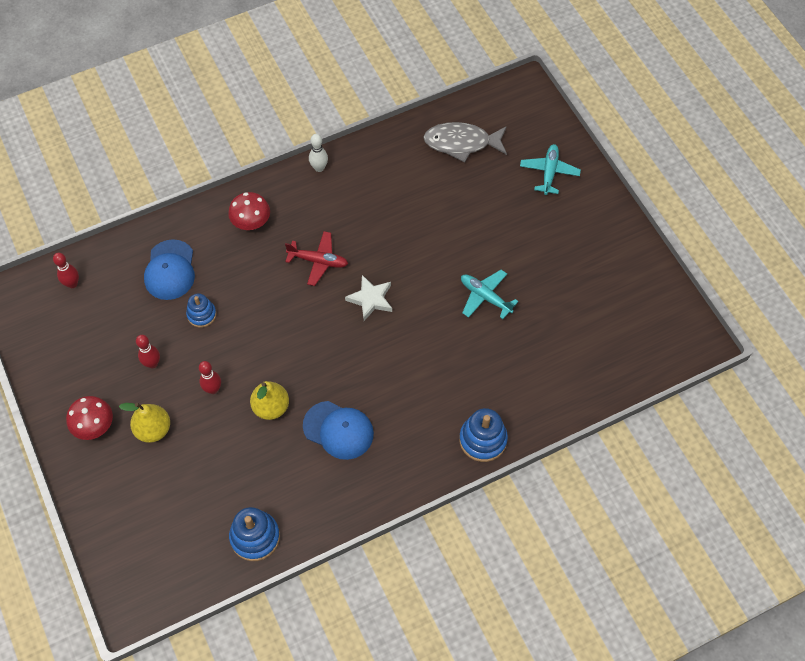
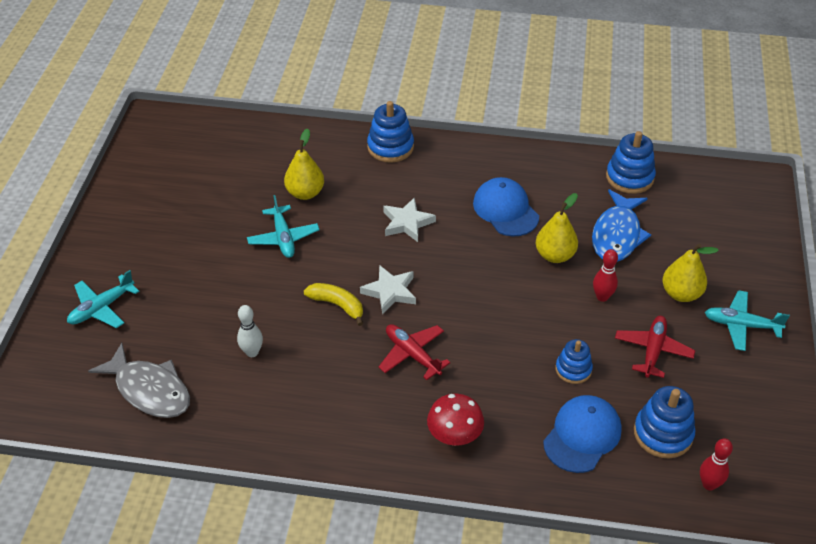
camera: 145 degrees left, 15 degrees down
(95, 426) = (741, 325): red mushroom -> turquoise plane
(117, 302) = (663, 433): none -> blue stacking toy
(152, 363) = (653, 350): red bowling pin -> red plane
(232, 460) = (617, 235): none -> blue fish
(319, 168) = (328, 456): white bowling pin -> white bowling pin (252, 352)
(398, 267) = (337, 305): none -> yellow banana
(406, 368) = (407, 223): none -> white star
(507, 347) = (305, 193): none -> yellow pear

